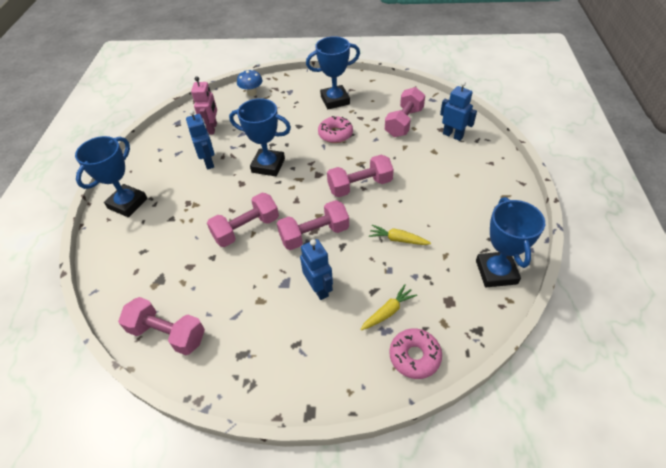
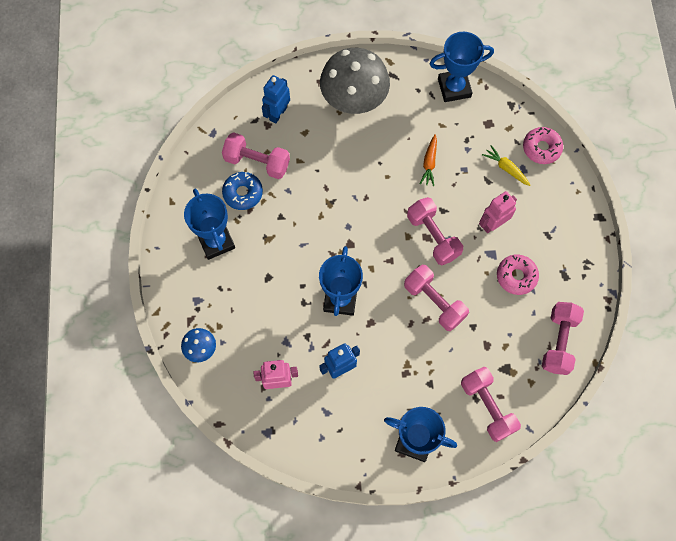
camera: 100 degrees left, 20 degrees up
(319, 289) = (493, 224): blue robot -> pink robot
(335, 134) = (282, 234): pink donut -> pink donut (516, 276)
(360, 186) = (363, 201): pink dumbbell -> pink dumbbell (487, 406)
(375, 114) = (243, 193): none -> blue donut
(398, 239) = (429, 163): yellow carrot -> orange carrot
(471, 186) = (354, 101): none -> grey mushroom

